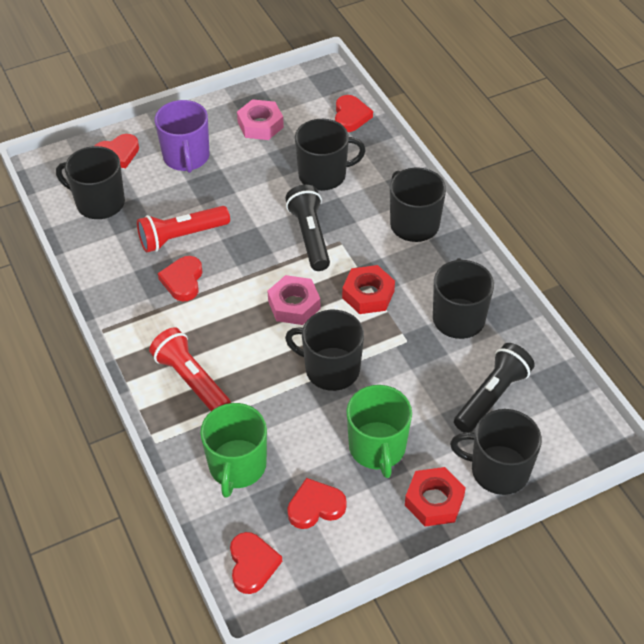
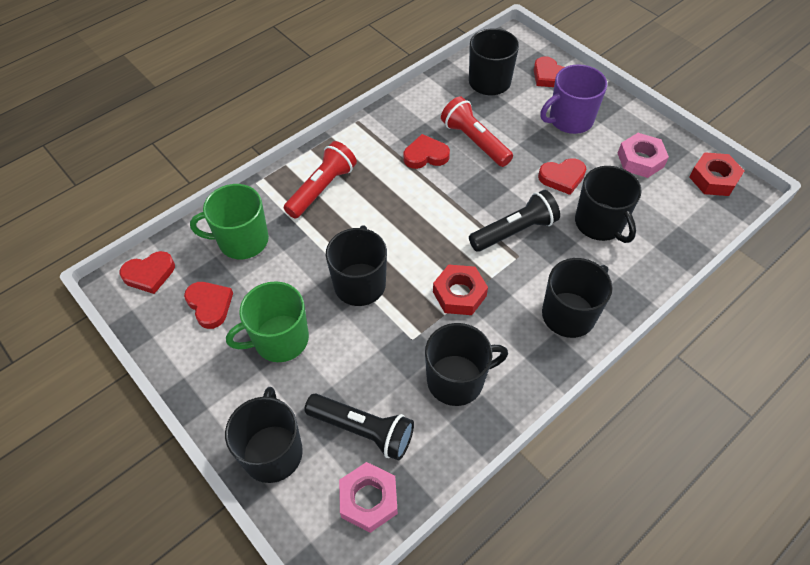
camera: 75 degrees right, 5 degrees up
(294, 305) = (426, 238): pink nut -> pink nut (368, 499)
(350, 116) = (695, 227): red heart -> red heart (562, 177)
(434, 501) = (228, 399): red nut -> red nut (713, 179)

